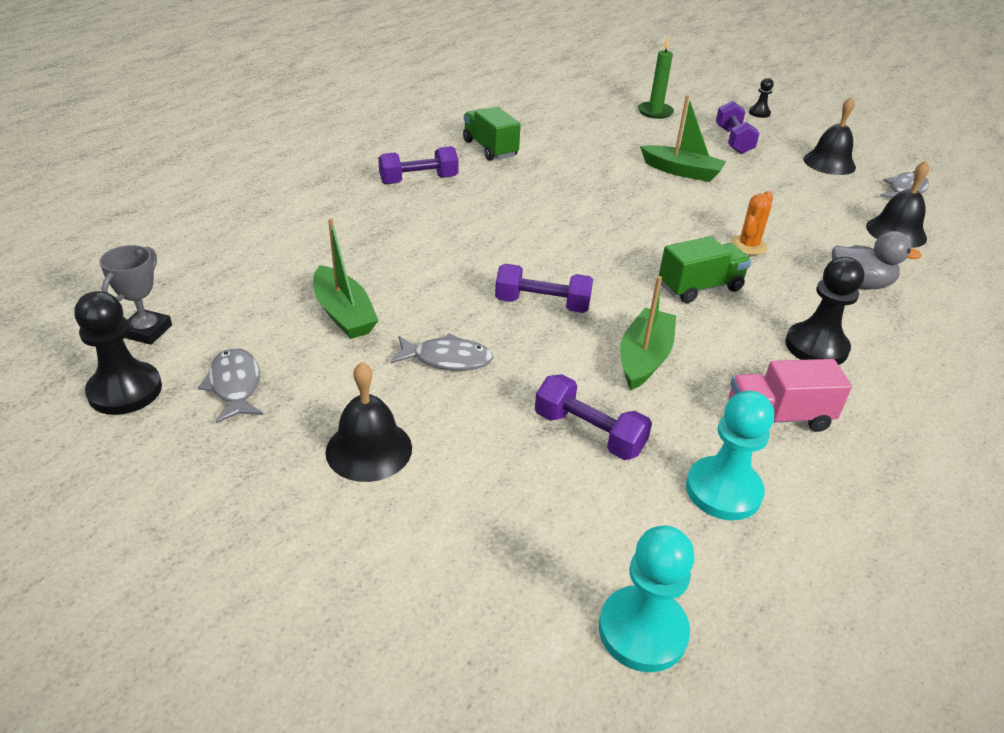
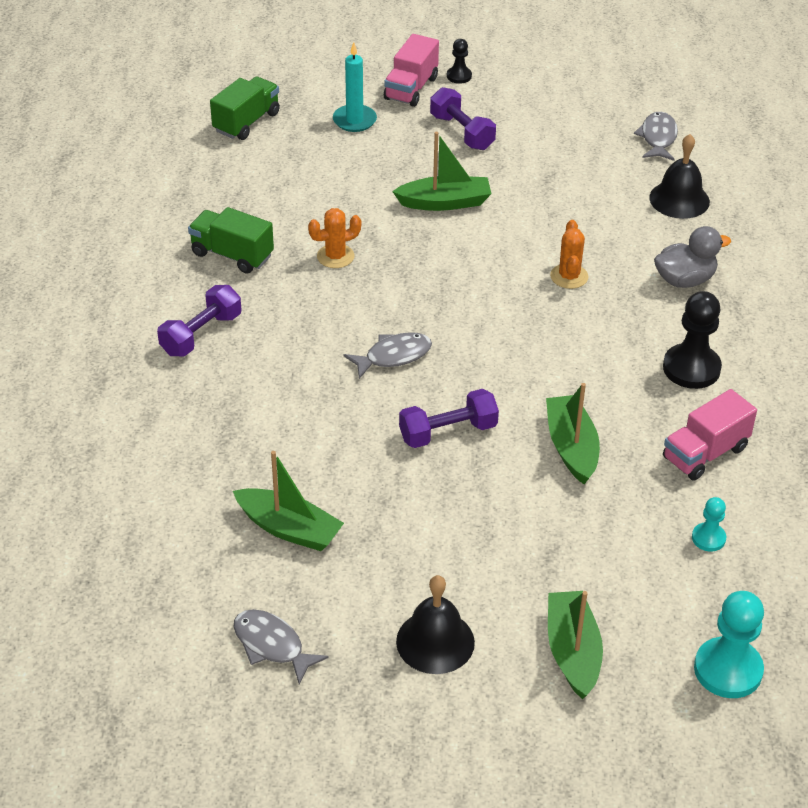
camera: 30 degrees left, 5 degrees up
(125, 391) = (185, 699): black pawn -> none
(147, 331) = (134, 636): grey trophy -> none
(447, 359) = (419, 529): grey fish -> grey fish (393, 356)
(488, 524) = (572, 652): none -> green boat
(564, 173) = (335, 256): none -> orange cactus
(589, 433) = (583, 540): purple dumbbell -> none
(655, 112) = (354, 120): green candle -> turquoise candle
(700, 287) = (562, 347): green truck -> green truck (246, 122)
(715, 109) = (411, 88): none -> pink truck
(723, 490) = (708, 538): turquoise pawn -> turquoise pawn, size x0.53
(829, 163) = (570, 127): black bell -> none

